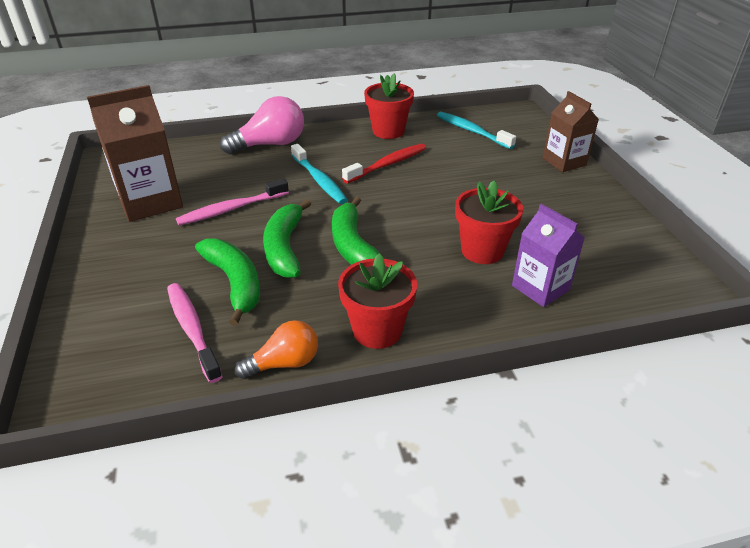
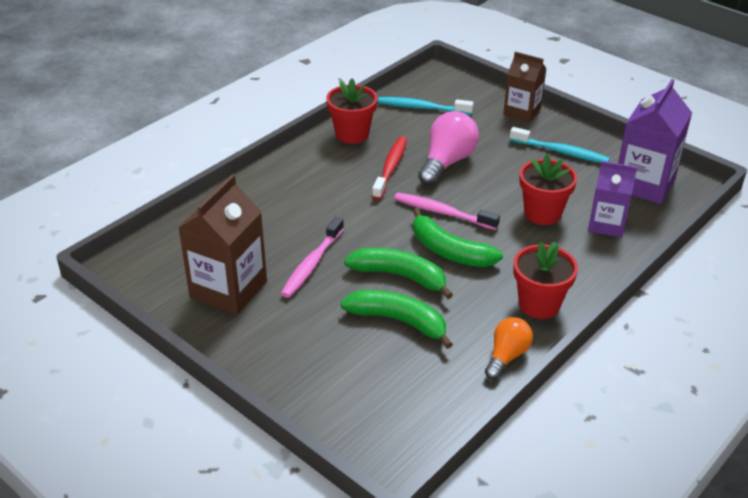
camera: 35 degrees left, 0 degrees up
(192, 329) = (414, 368): pink toothbrush -> pink toothbrush (442, 212)
(270, 144) = (262, 189): pink light bulb -> pink light bulb (447, 162)
(285, 248) = (400, 276): green banana -> green banana turned 150 degrees clockwise
(319, 180) = (352, 206): turquoise toothbrush -> turquoise toothbrush (561, 152)
(629, 267) = (644, 184): none -> purple carton

